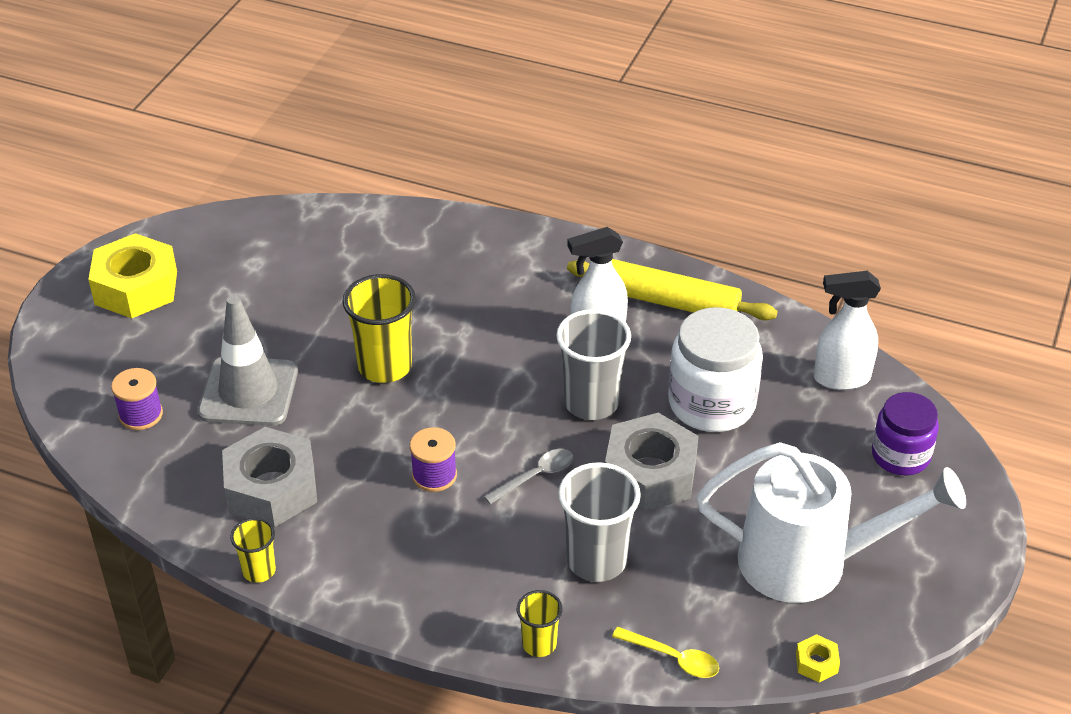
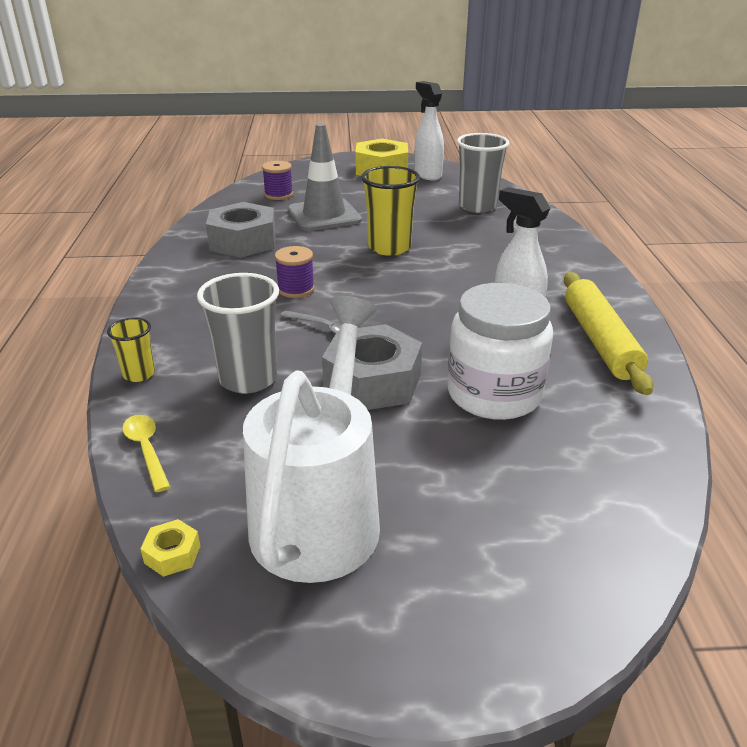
camera: 65 degrees right, 10 degrees down
(259, 571) = (167, 255): yellow cup -> none
(591, 403) = (433, 333): grey cup -> grey cup (477, 206)
(673, 658) = (146, 449): yellow spoon -> yellow spoon turned 150 degrees clockwise
(810, 562) = (321, 513): white watering can -> white watering can turned 150 degrees counterclockwise
(840, 378) = (622, 471): white spray bottle -> white spray bottle (427, 175)
(900, 455) = (547, 551): purple jar -> none

